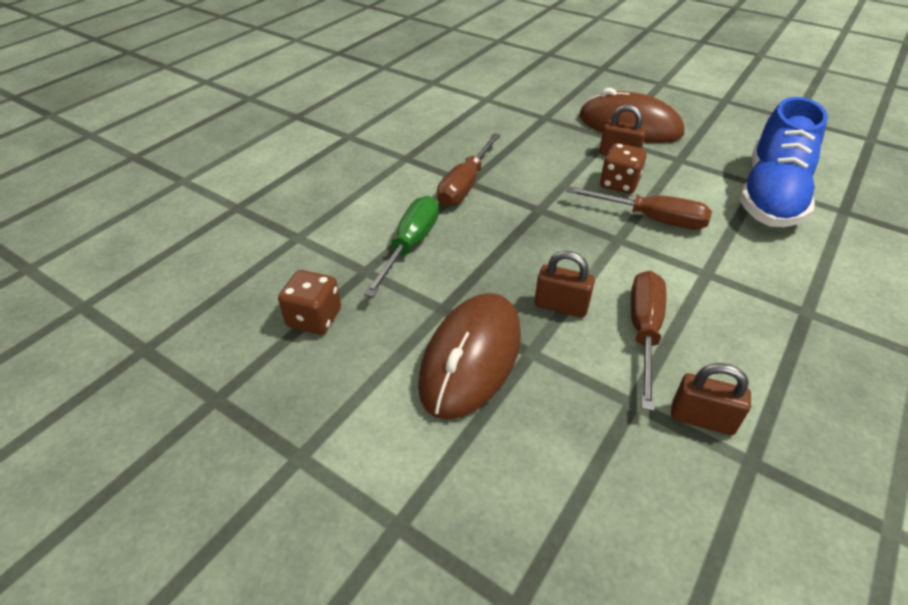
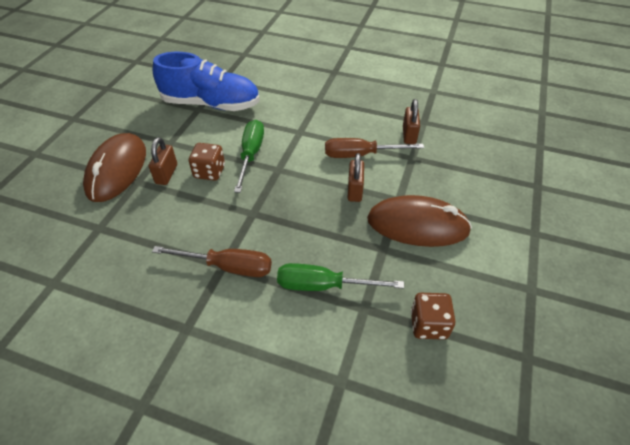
camera: 105 degrees left, 5 degrees up
(651, 219) = (251, 155): brown screwdriver -> green screwdriver

